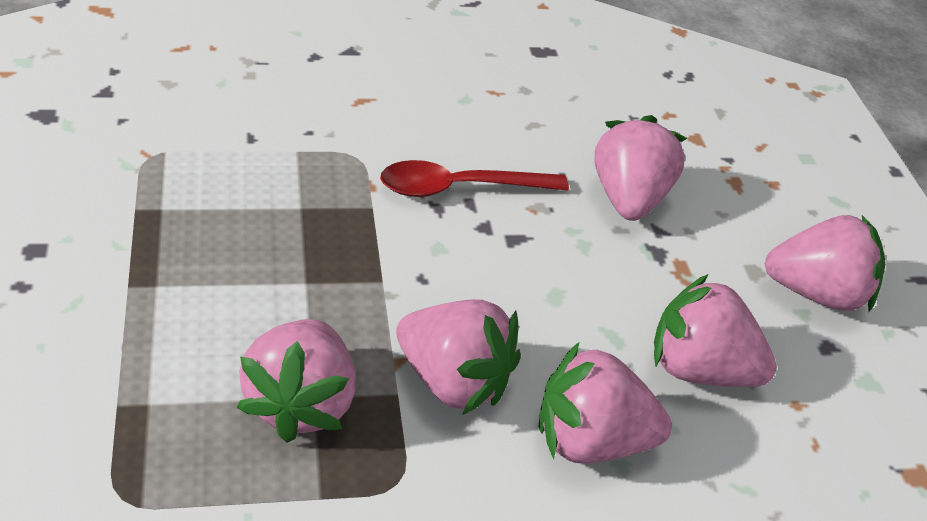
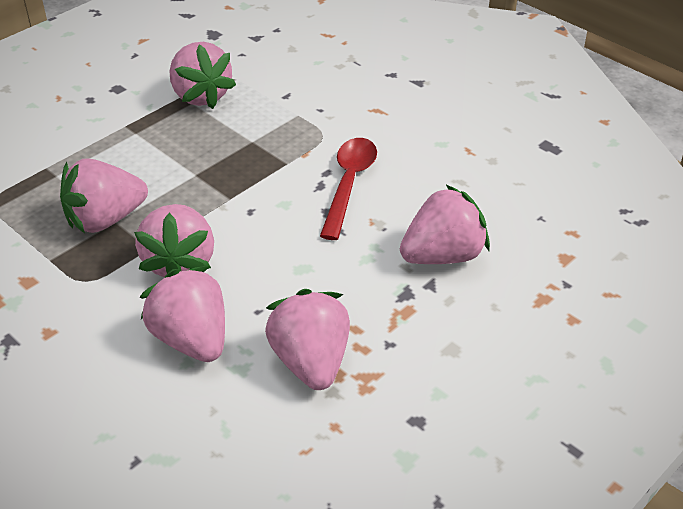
camera: 60 degrees right, 0 degrees up
(459, 188) = (349, 184): red spoon -> red spoon turned 60 degrees clockwise
(816, 293) = (469, 391): pink strawberry -> pink strawberry (201, 96)

